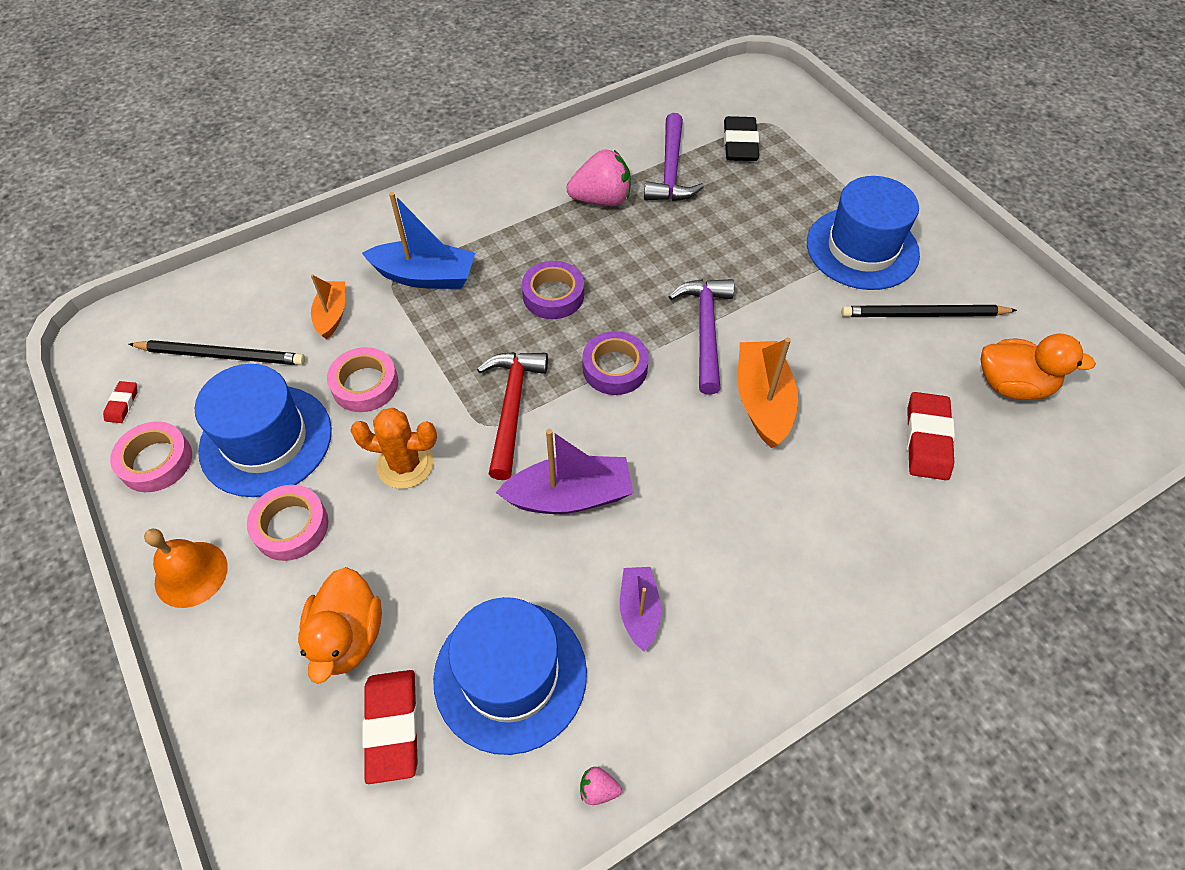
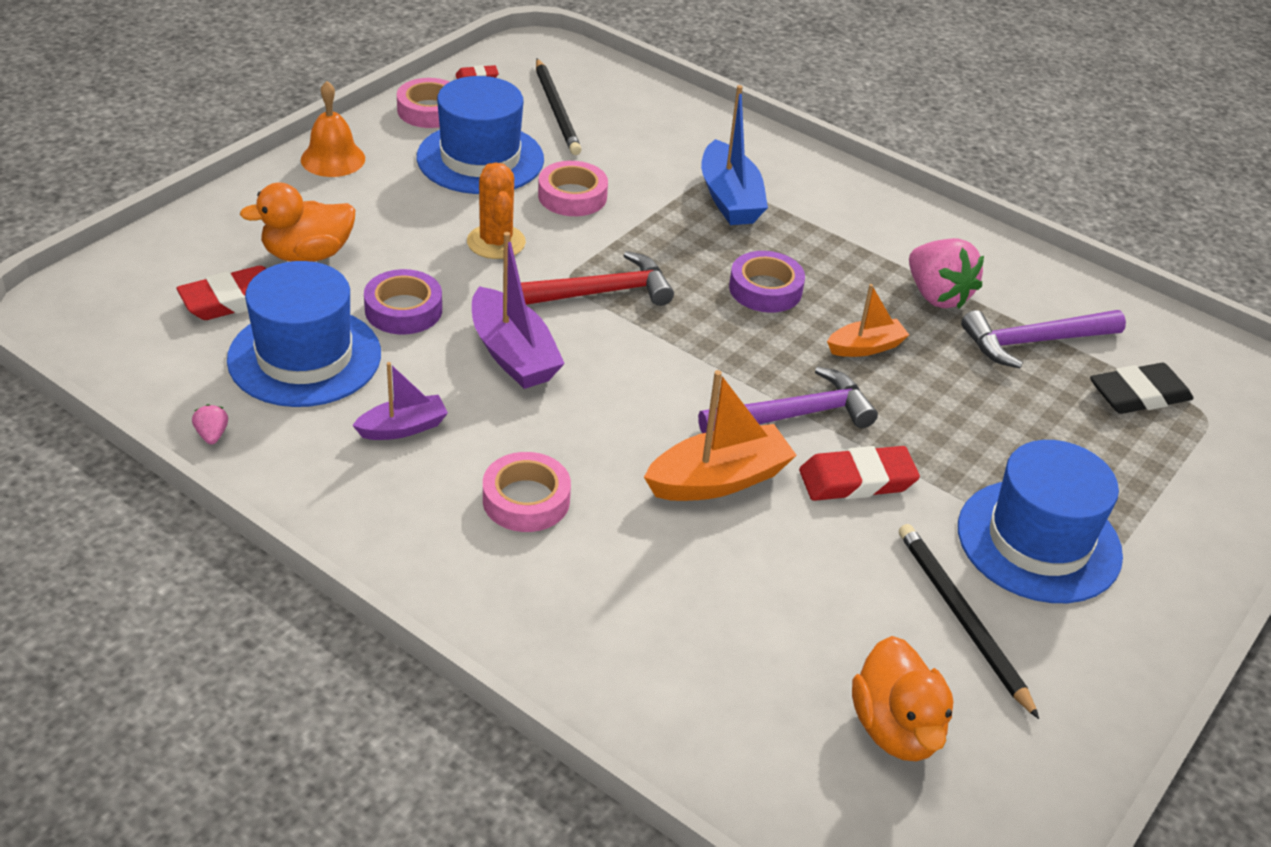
camera: 65 degrees right, 15 degrees down
(291, 527) = (400, 196): pink tape -> pink tape (526, 500)
(332, 315) = (642, 156): orange boat -> orange boat (865, 347)
(615, 368) = (694, 354): purple tape -> purple tape (403, 310)
(927, 439) = (748, 641): red eraser -> red eraser (857, 480)

